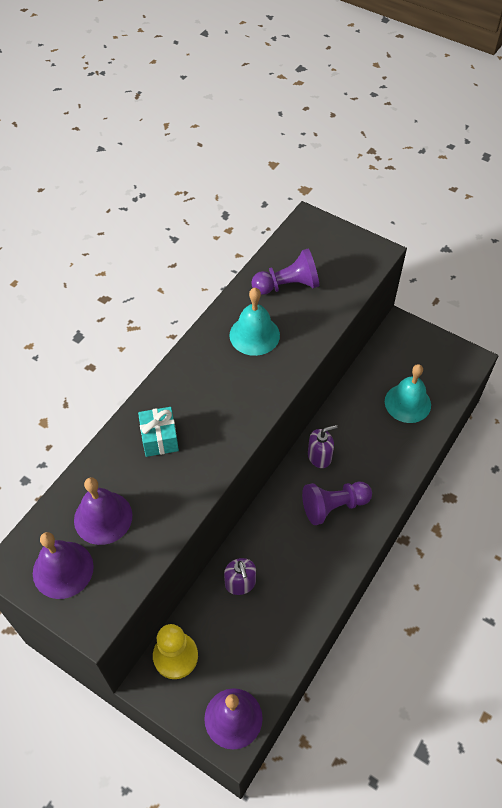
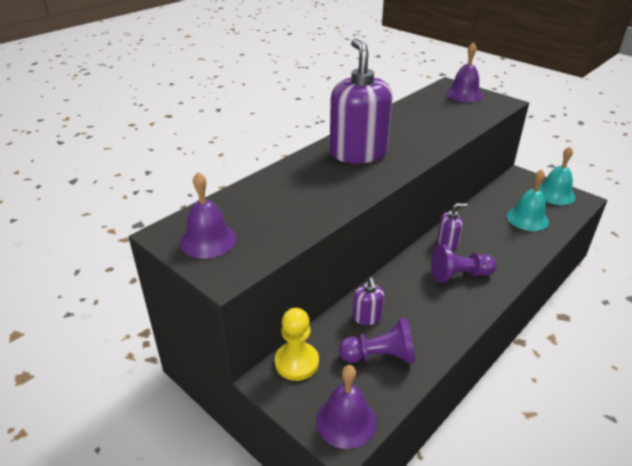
camera: 10 degrees right, 20 degrees down
(103, 517) = (253, 214): purple bell -> purple bell (464, 94)
(159, 438) = (312, 176): turquoise gift -> none
(207, 386) = (358, 153): none -> purple soap dispenser
(254, 335) = (401, 131): turquoise bell -> turquoise bell (555, 194)
(287, 285) = (430, 111): purple pawn -> purple pawn (379, 356)

